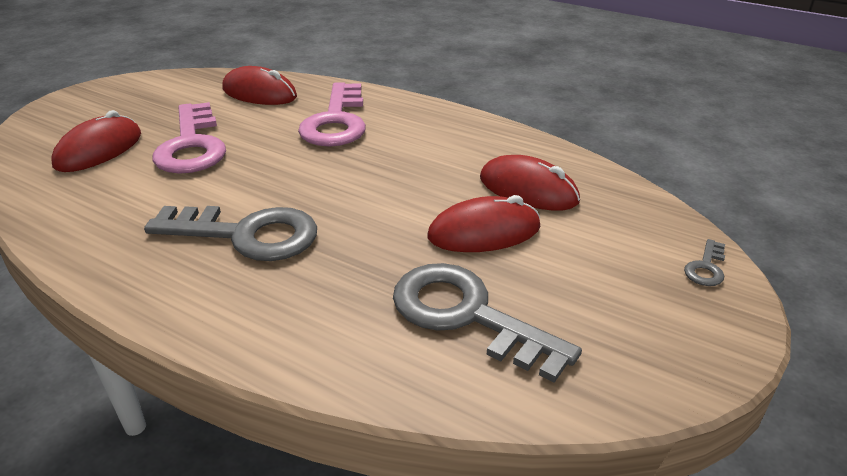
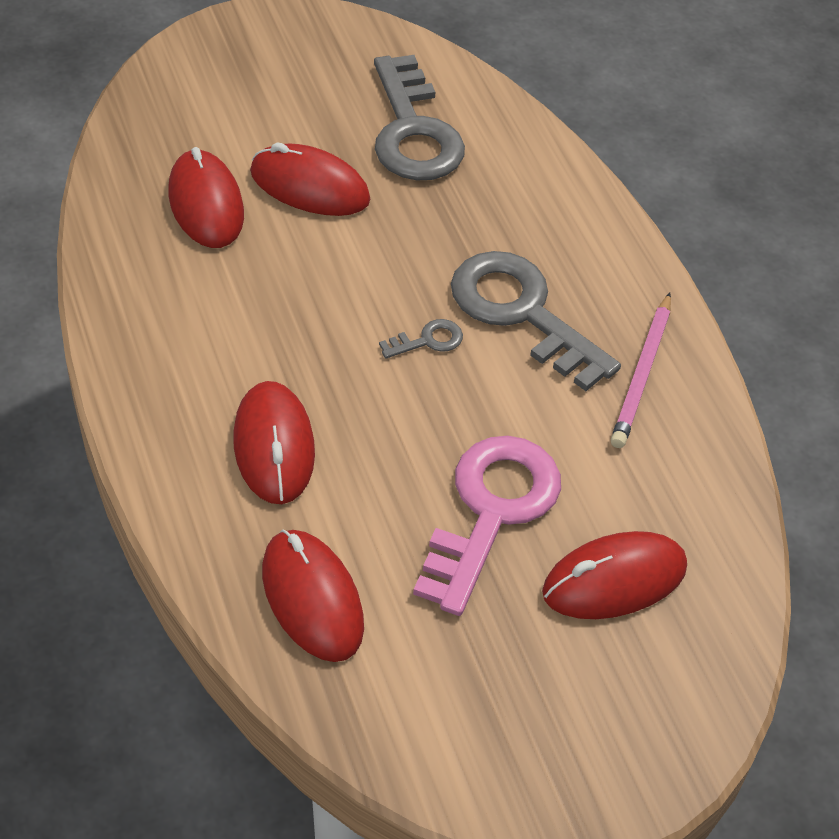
camera: 145 degrees left, 15 degrees up
(126, 242) = (642, 373): none -> pink pencil
(336, 121) = (274, 446): pink key -> red mouse
(706, 267) = (189, 58): grey key -> grey key (428, 340)

